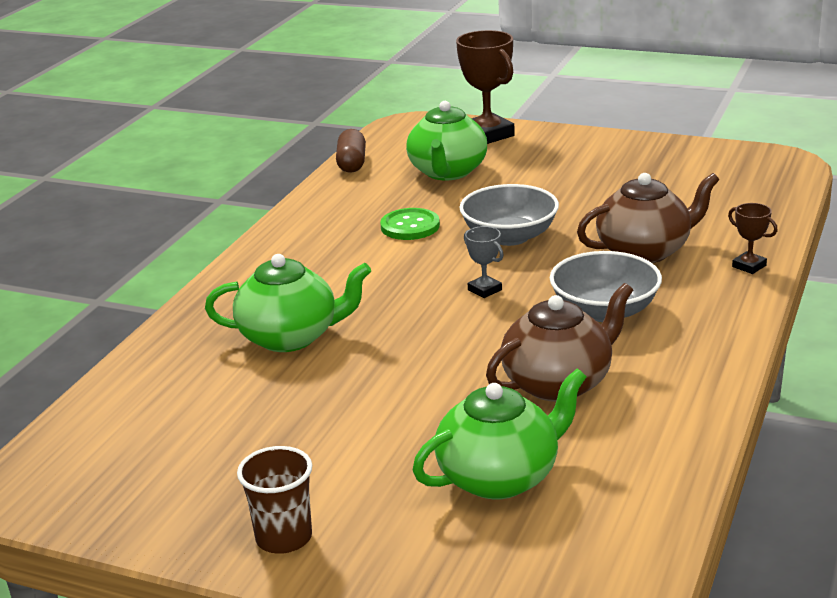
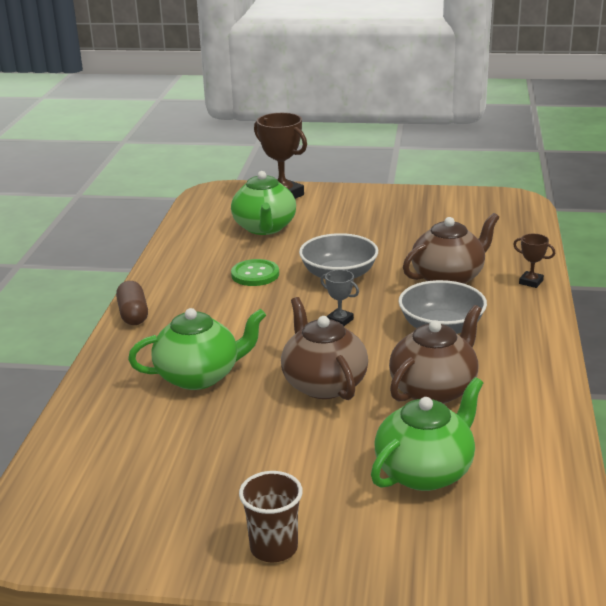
camera: 15 degrees left, 0 degrees up
(351, 163) = (182, 227): brown capsule -> brown capsule (133, 314)
(429, 362) = (323, 384): none -> brown teapot

